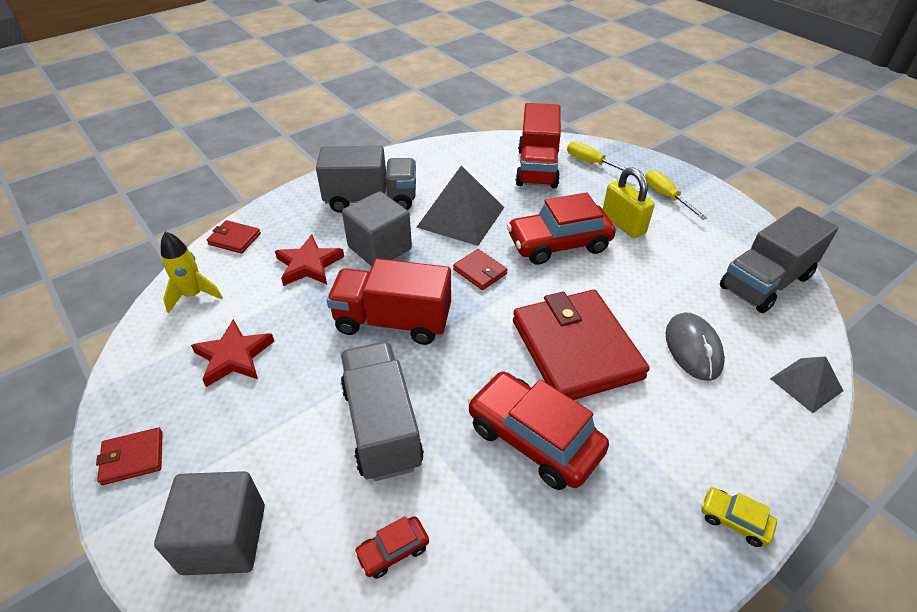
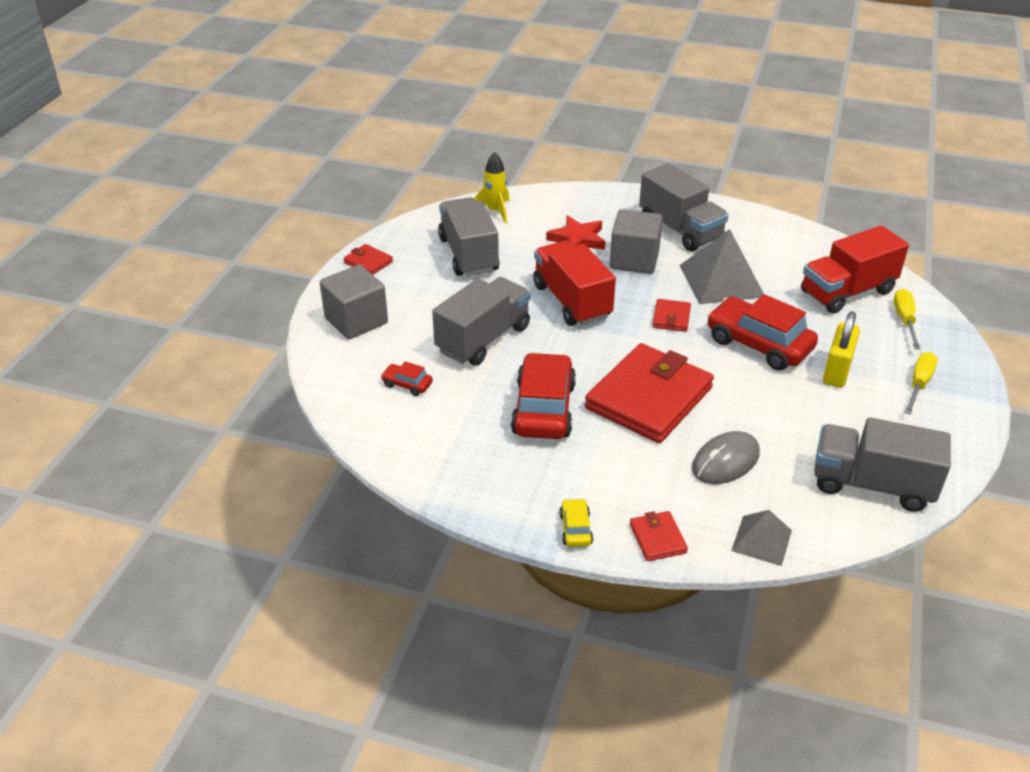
camera: 55 degrees right, 5 degrees down
(234, 239) = (561, 196): red wallet -> red wallet (657, 538)
(234, 356) = (468, 255): red star -> grey truck

